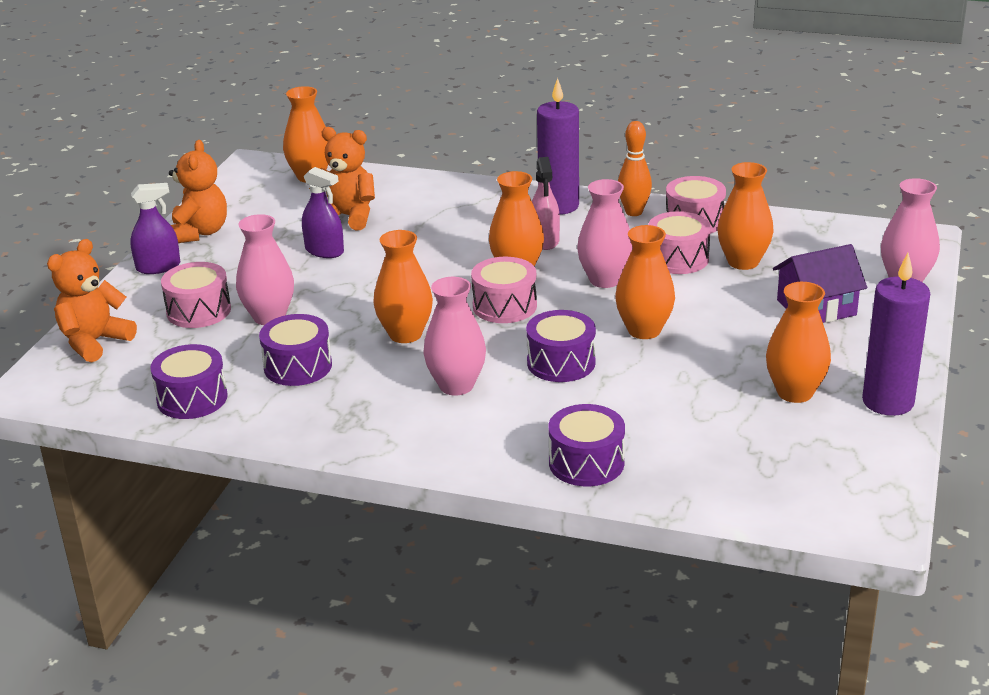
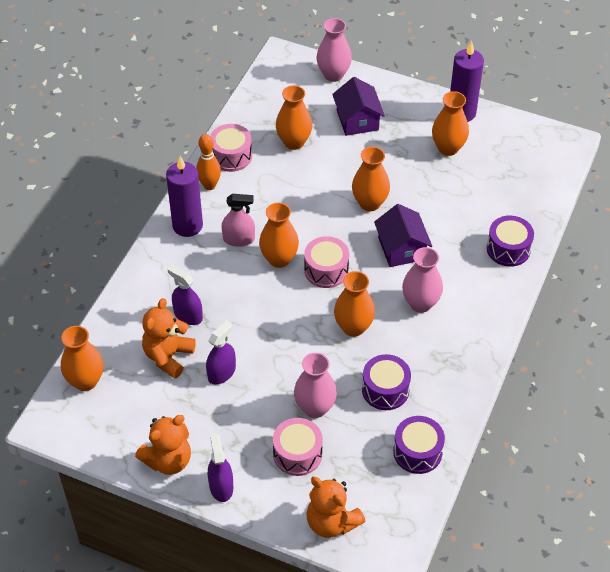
camera: 85 degrees left, 20 degrees up
(199, 233) = (168, 460): orange teddy bear -> orange teddy bear turned 135 degrees clockwise
(412, 221) = (188, 315): none -> purple spray bottle
(561, 363) = (401, 248): purple drum -> purple house
(605, 280) = (302, 214): pink vase -> none
(678, 258) = (282, 173): pink drum -> none

